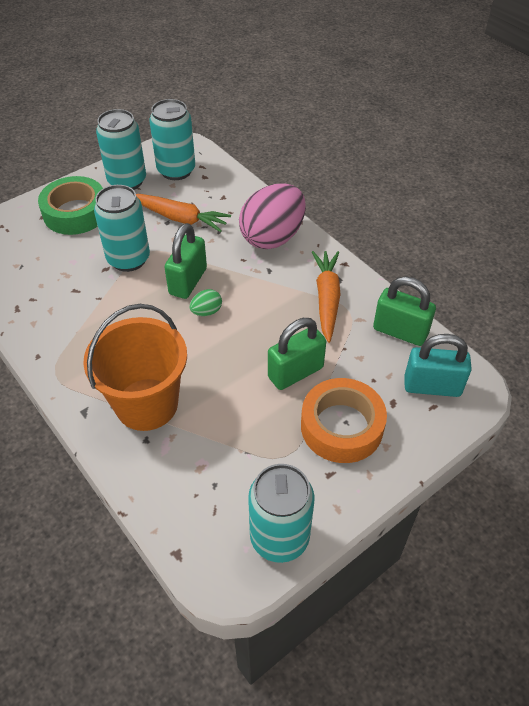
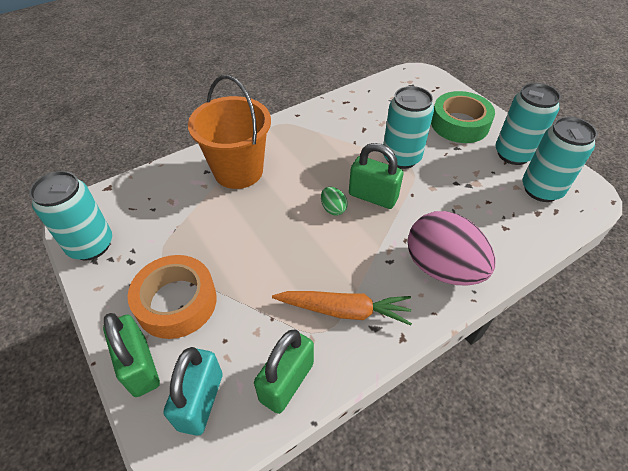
camera: 95 degrees right, 0 degrees up
(180, 218) = (463, 192): orange carrot -> none
(295, 372) = (248, 271): green padlock -> green padlock (140, 366)

